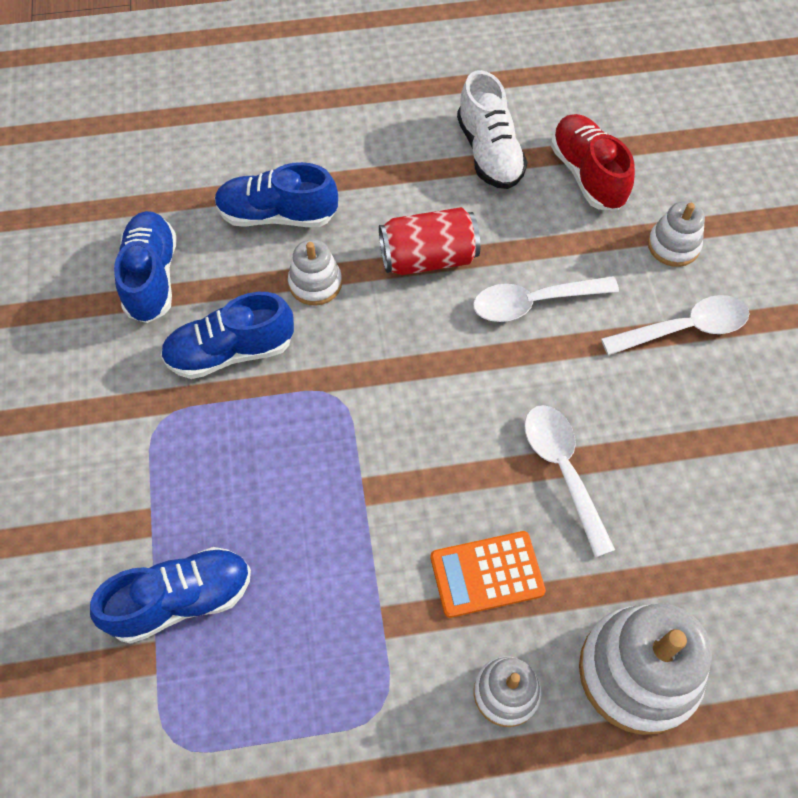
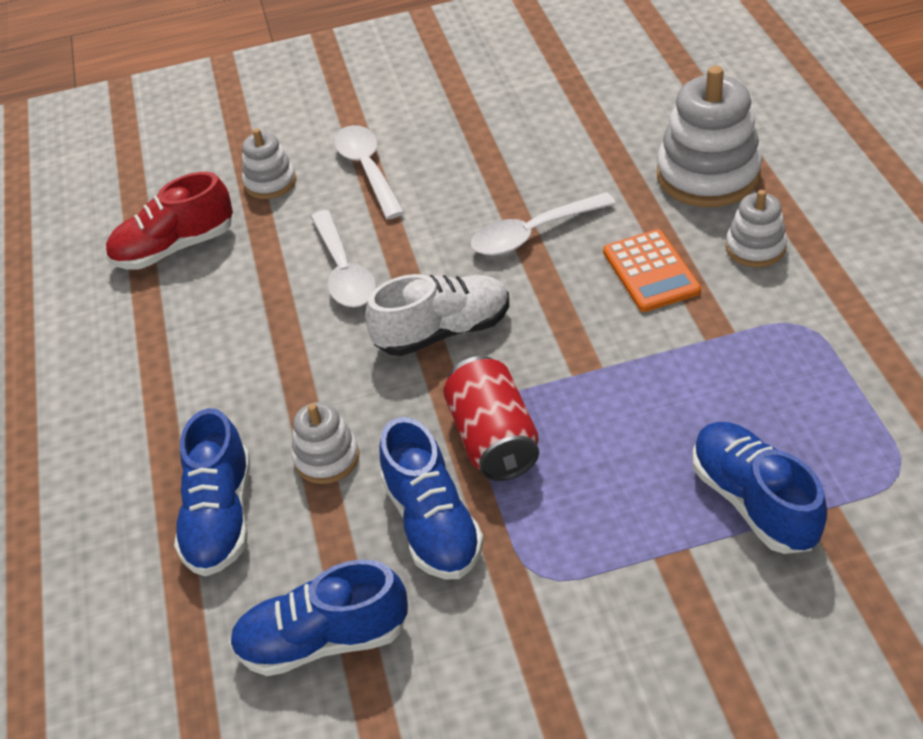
camera: 90 degrees left, 15 degrees down
(428, 258) = (287, 361): red can -> red can (493, 438)
(489, 152) = (135, 328): white shoe -> white shoe (443, 331)

